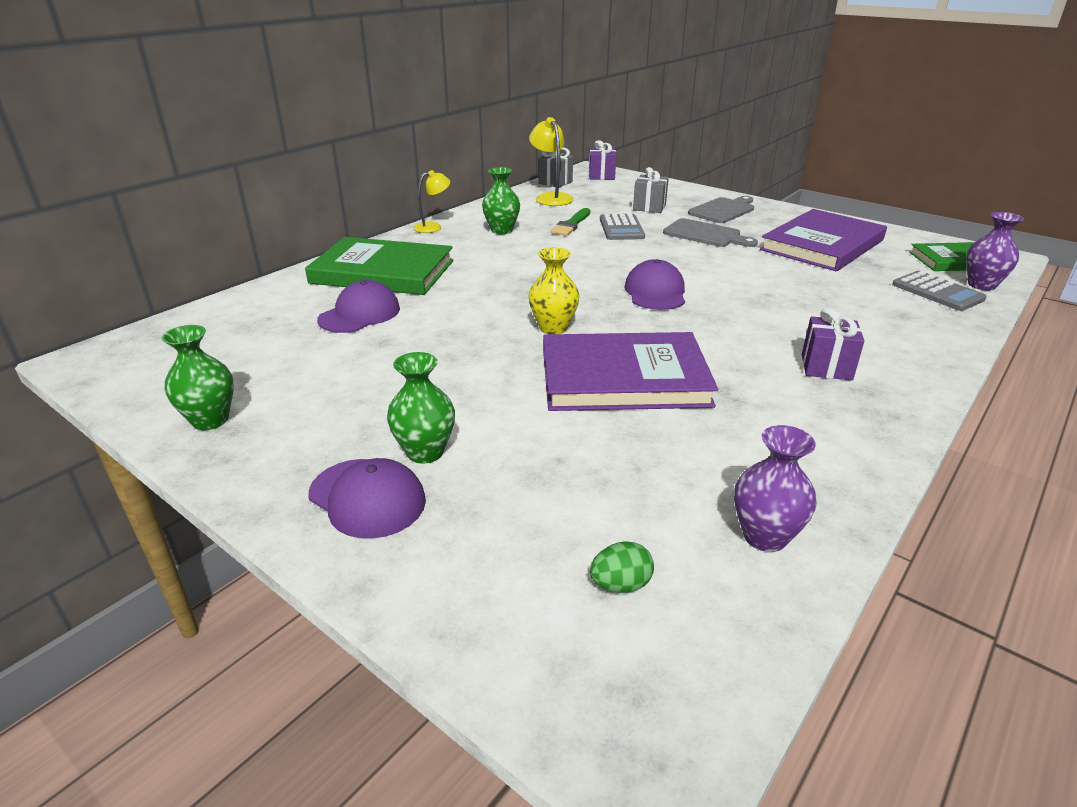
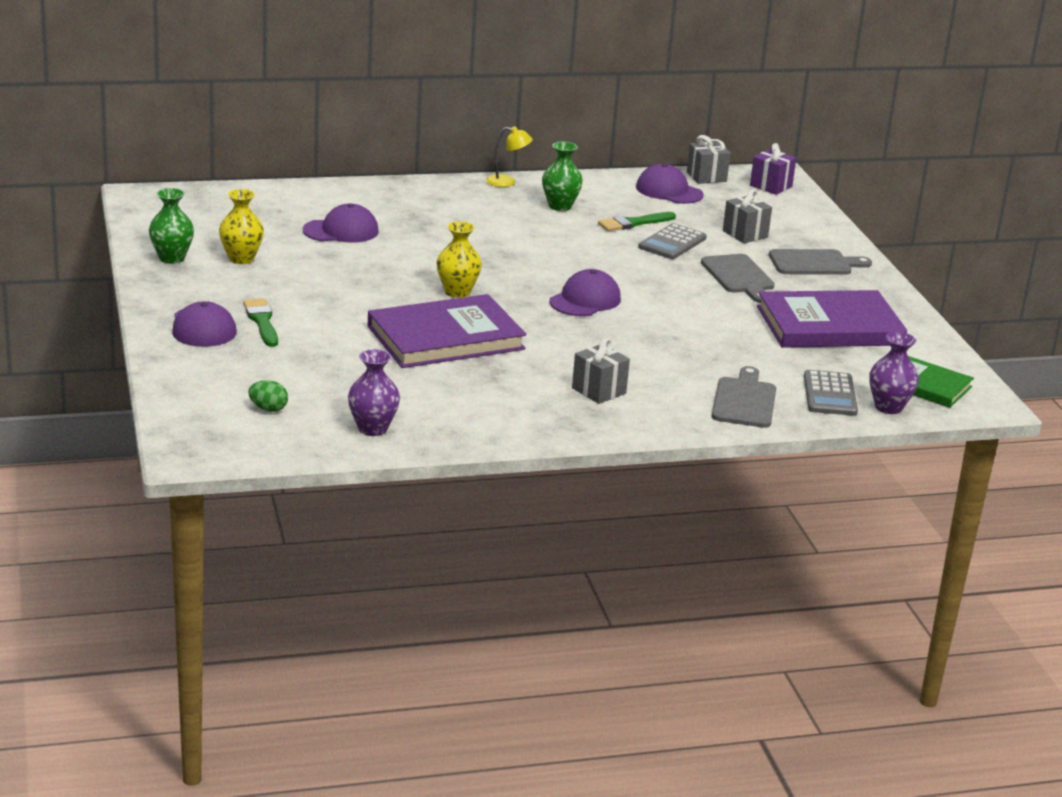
camera: 35 degrees right, 5 degrees down
(296, 384) = (241, 259): none -> yellow vase
(382, 272) = (404, 206): green book -> none
(425, 452) = (262, 321): green vase -> green brush
(551, 197) = (669, 191): yellow lamp -> purple cap
(623, 378) = (445, 337): purple book -> purple book turned 60 degrees counterclockwise
(826, 367) = (598, 391): purple gift -> grey gift
(915, 323) = (744, 401): none -> grey cutting board

